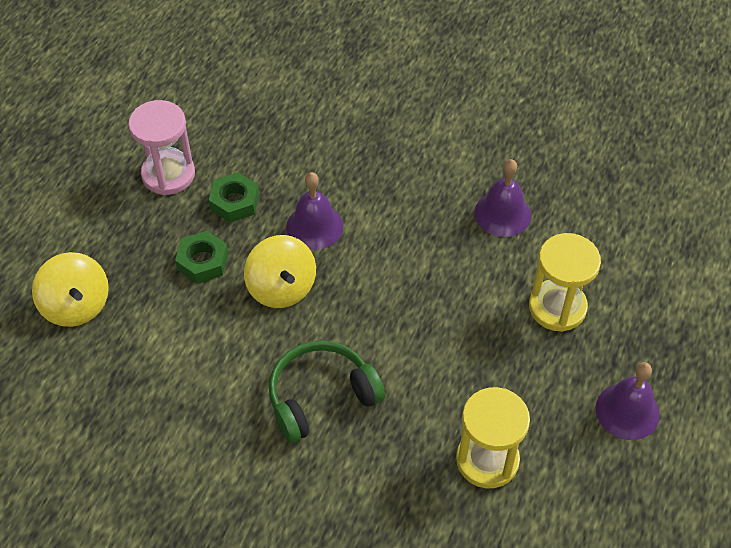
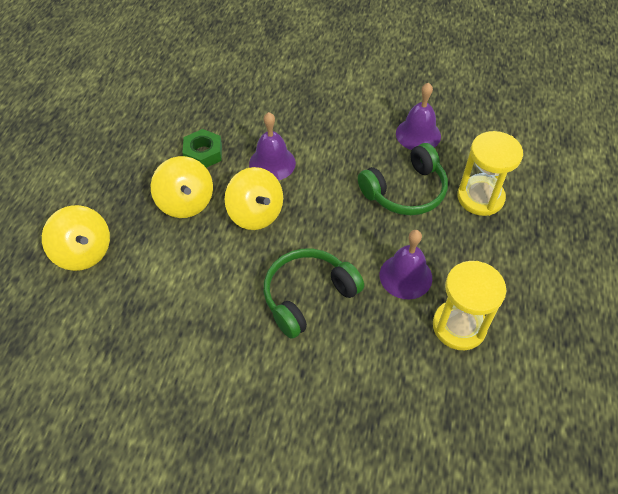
camera: 10 degrees left, 0 degrees up
(168, 174) = (144, 139): pink hourglass -> none
(202, 261) = (186, 202): green nut -> yellow spinning top
(467, 285) = (405, 191): none -> green headphones
(627, 411) = (559, 269): purple bell -> purple bell (405, 276)

